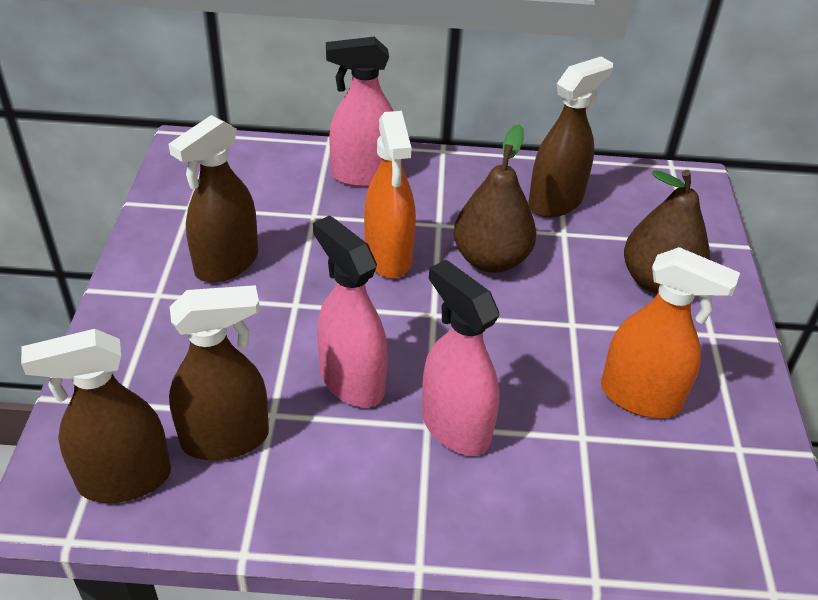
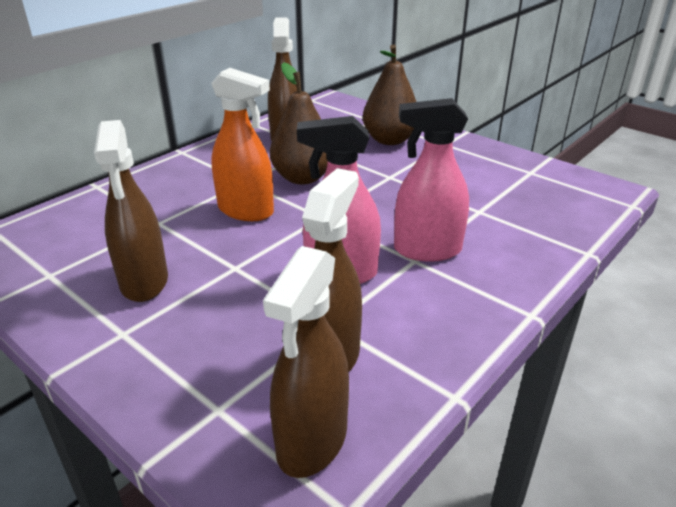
camera: 50 degrees left, 10 degrees down
(363, 175) = (154, 187): pink spray bottle -> none
(640, 397) = (468, 181): orange spray bottle -> none

